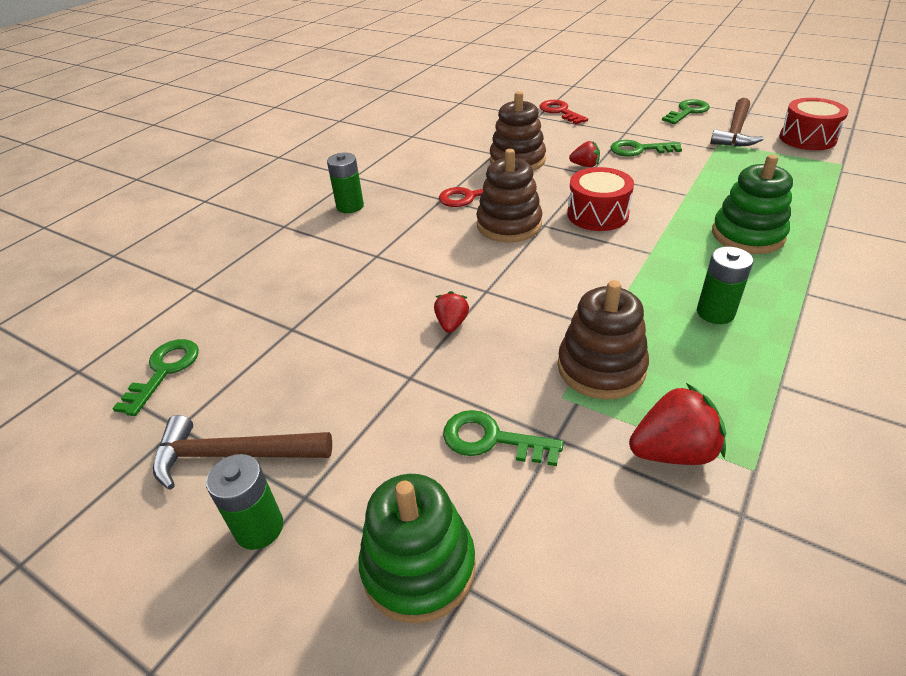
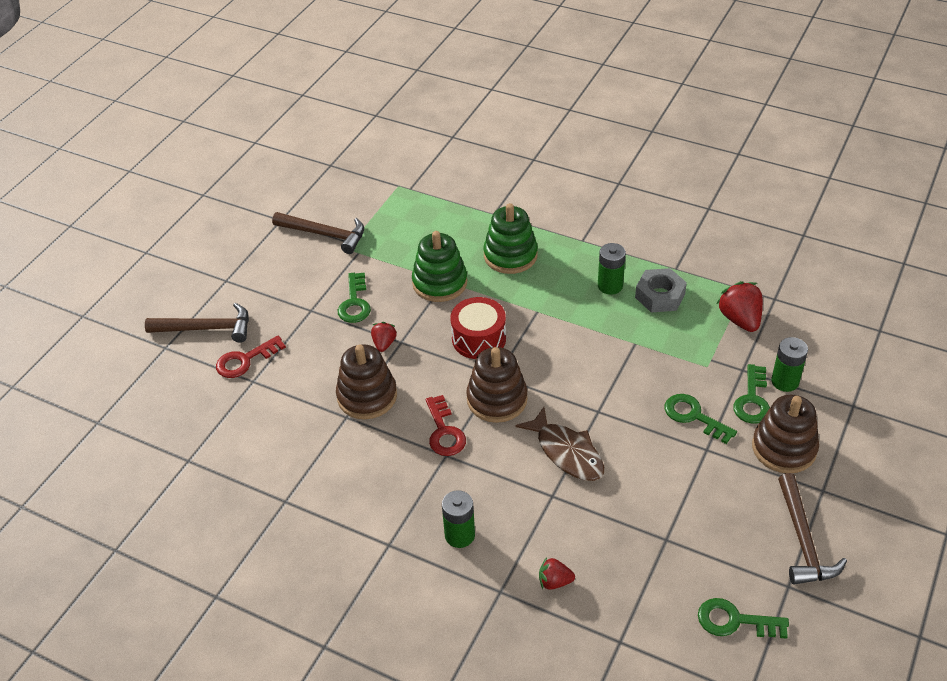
camera: 95 degrees left, 5 degrees up
(259, 528) = (850, 508): green battery -> green battery (785, 381)
(418, 567) = (848, 427): green stacking toy -> green stacking toy (440, 283)
(429, 266) = (566, 452): none -> brown fish
(451, 324) = (643, 430): red strawberry -> red strawberry (554, 582)
(595, 96) = (207, 328): none -> brown hammer
(601, 368) = (676, 346): brown stacking toy -> brown stacking toy (784, 448)
(687, 112) = (270, 260): green key -> green key (694, 416)
(707, 360) = (660, 296): none -> grey nut
(807, 138) = (347, 194): red drum -> none

